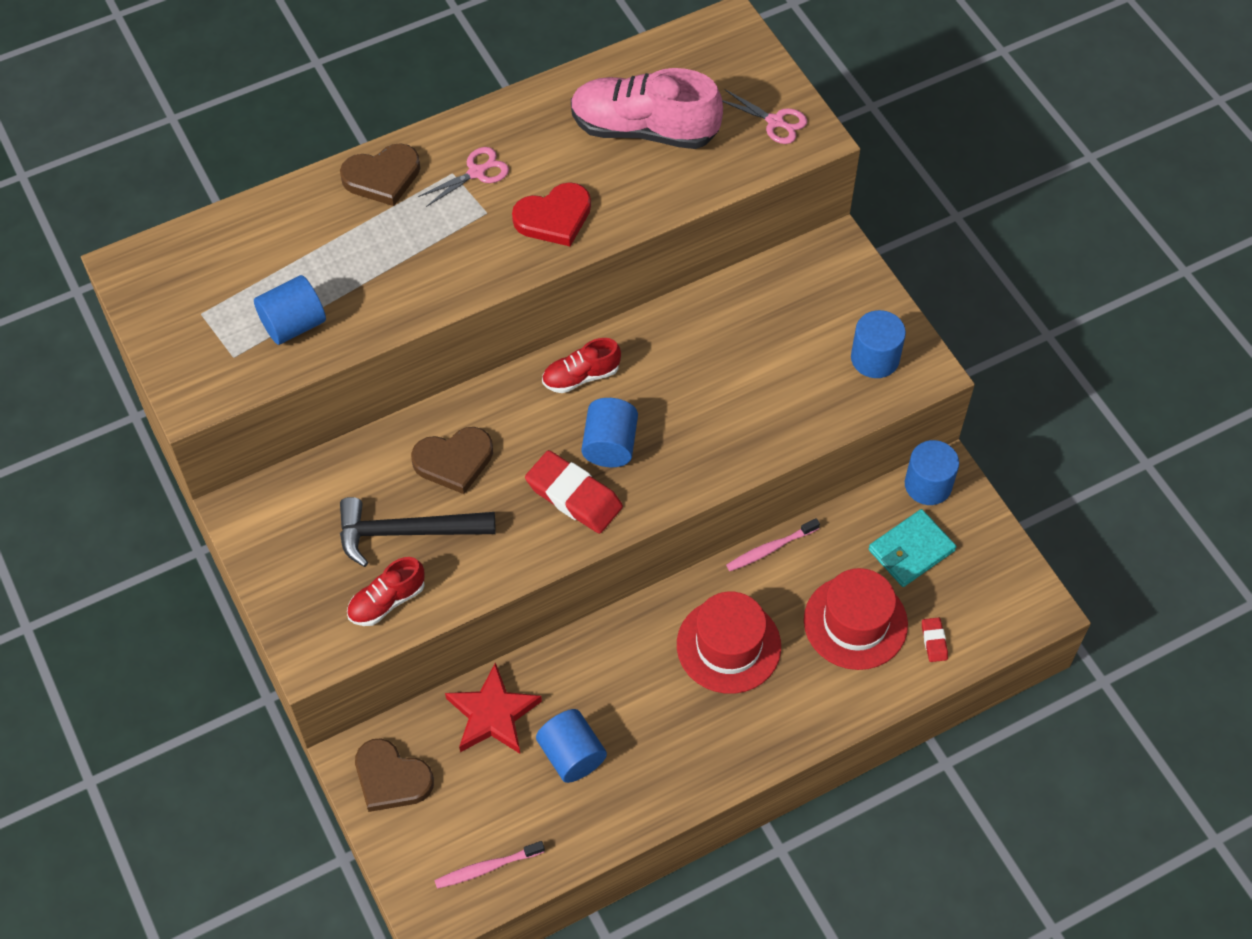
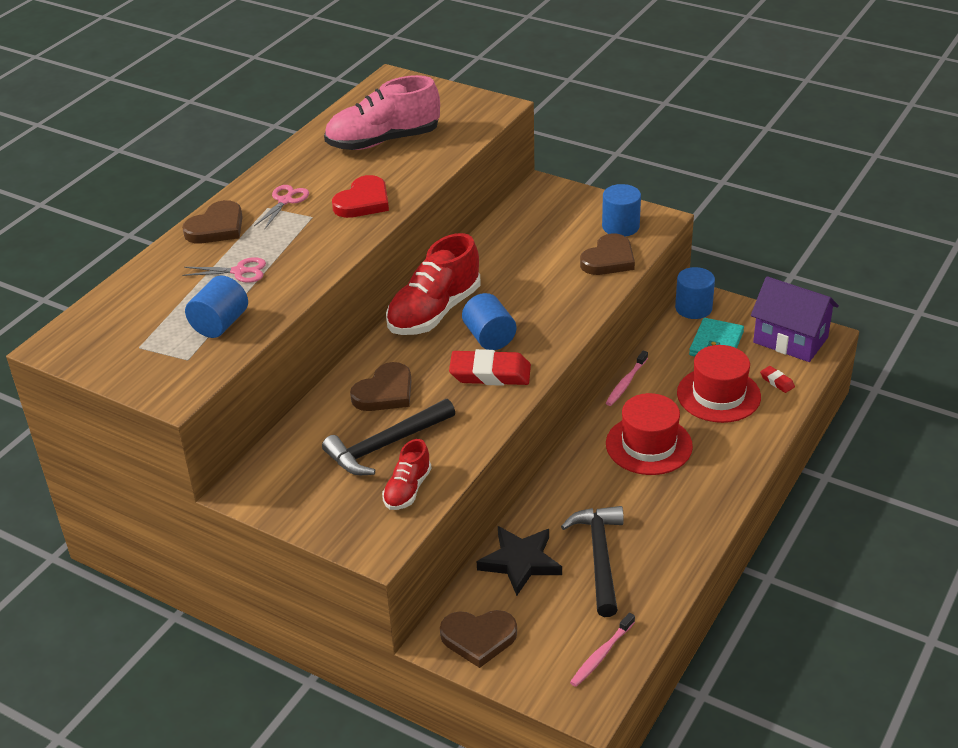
camera: 30 degrees left, 20 degrees down
(493, 714) = (520, 562): red star -> black star
(572, 755) = (600, 557): blue cylinder -> black hammer
(581, 376) = (434, 312): red shoe -> red shoe, size x1.87
(775, 122) = (467, 108): pink scissors -> pink scissors (239, 271)
(822, 402) = (608, 259): none -> brown heart
(999, 592) = (790, 340): none -> purple house

